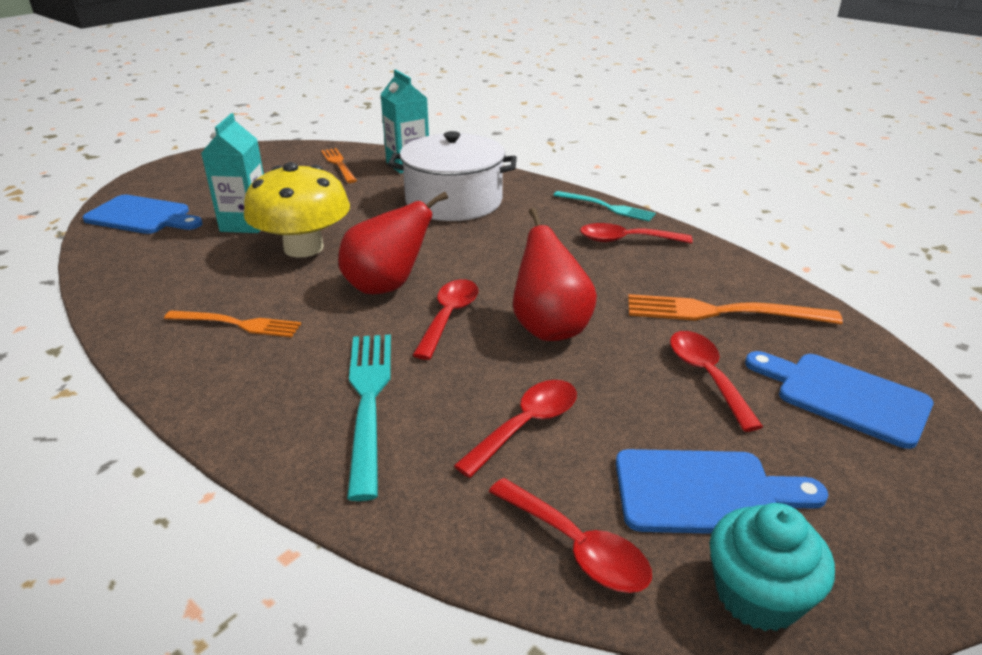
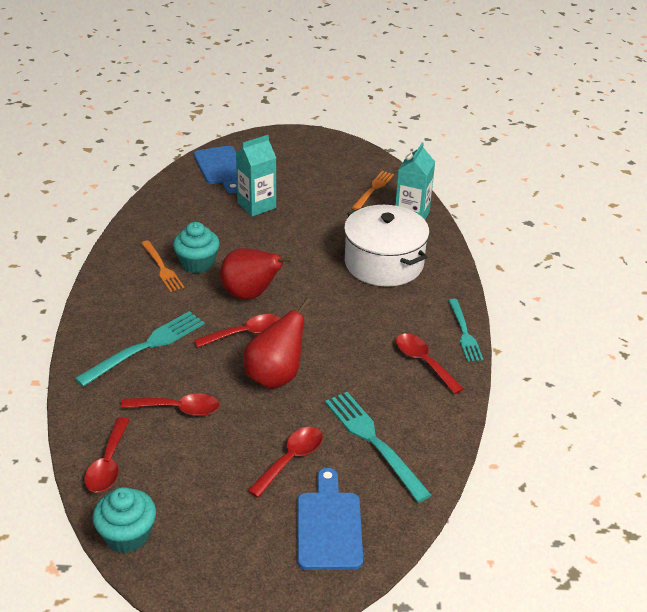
camera: 50 degrees right, 5 degrees up
(274, 297) = (197, 263): none -> turquoise cupcake
(303, 248) = (256, 242): yellow mushroom -> none
(705, 492) = (184, 494): blue cutting board -> none
(721, 312) = (373, 441): orange fork -> turquoise fork

